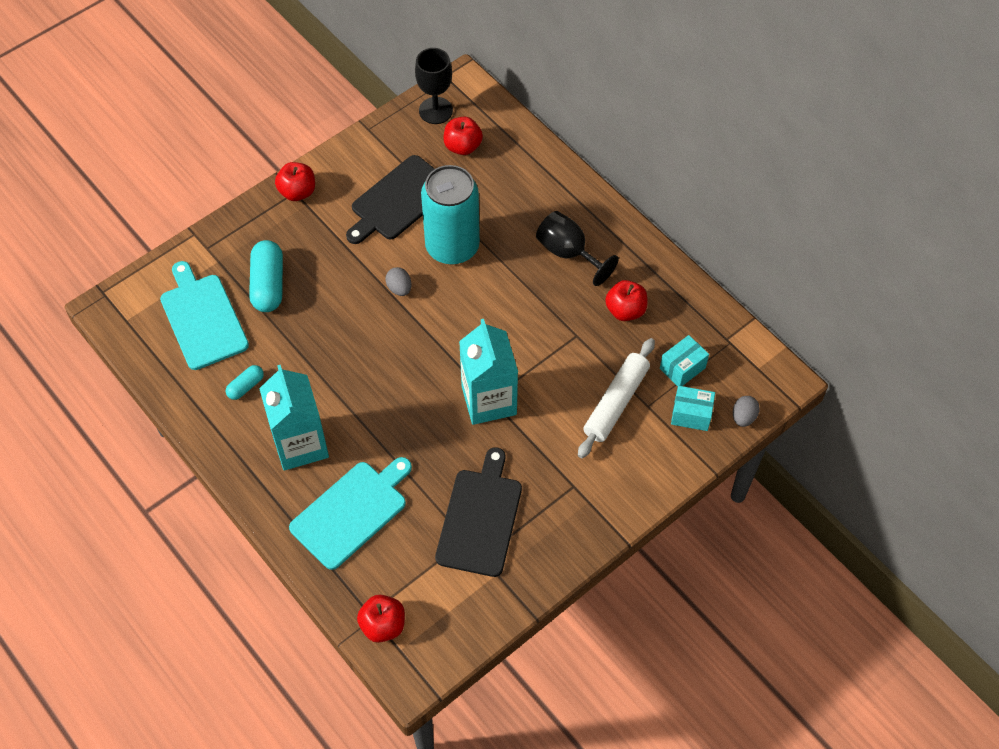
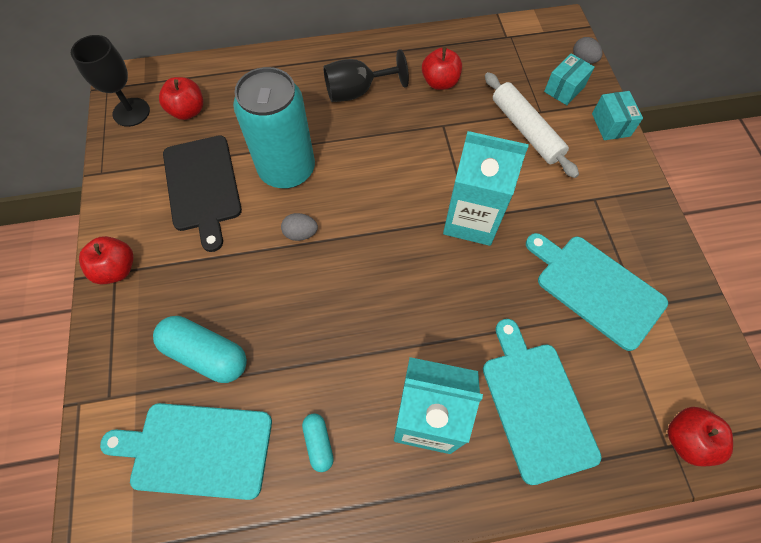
camera: 60 degrees left, 5 degrees up
(480, 518) = (596, 288): black cutting board -> turquoise cutting board
(682, 368) = (517, 74): turquoise box -> turquoise box (610, 125)

